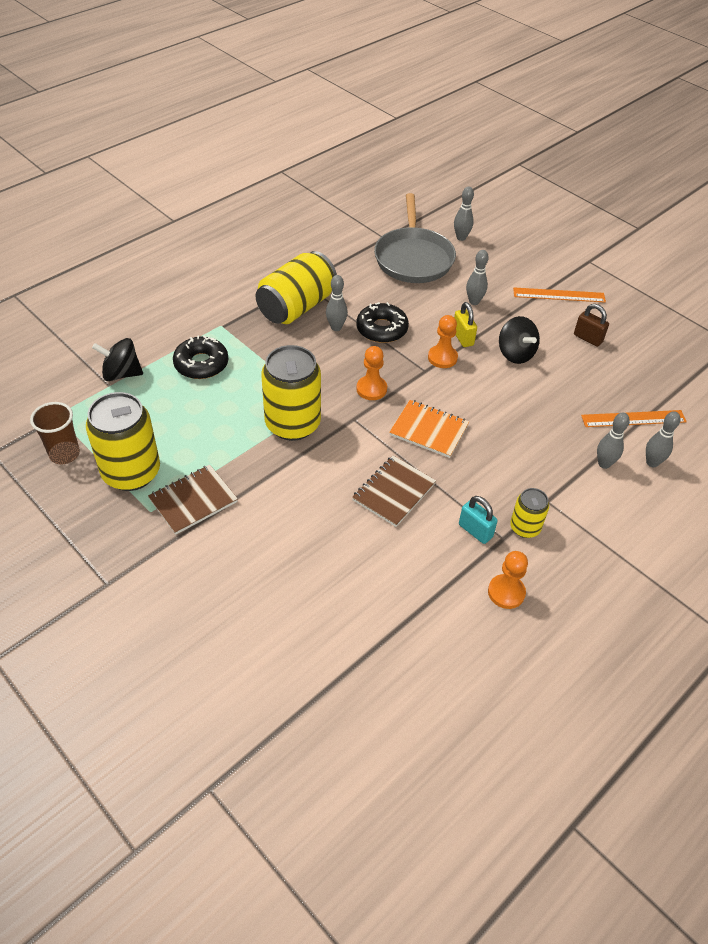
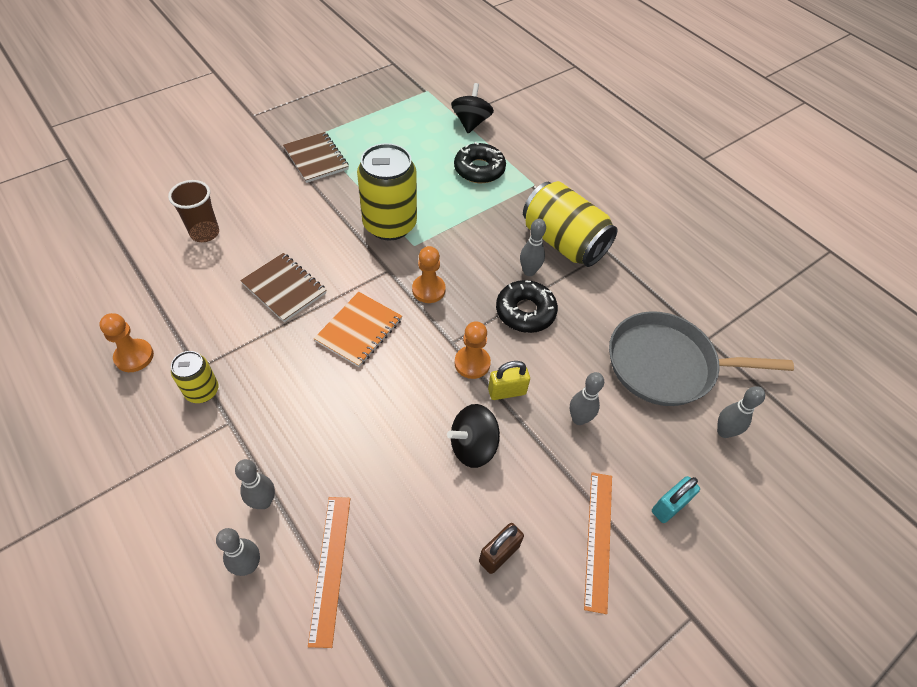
camera: 95 degrees right, 5 degrees up
(64, 454) = (384, 95): brown cup -> brown cup (205, 233)
(131, 472) = (355, 127): yellow can -> none
(475, 531) = (214, 346): turquoise padlock -> turquoise padlock (669, 506)

